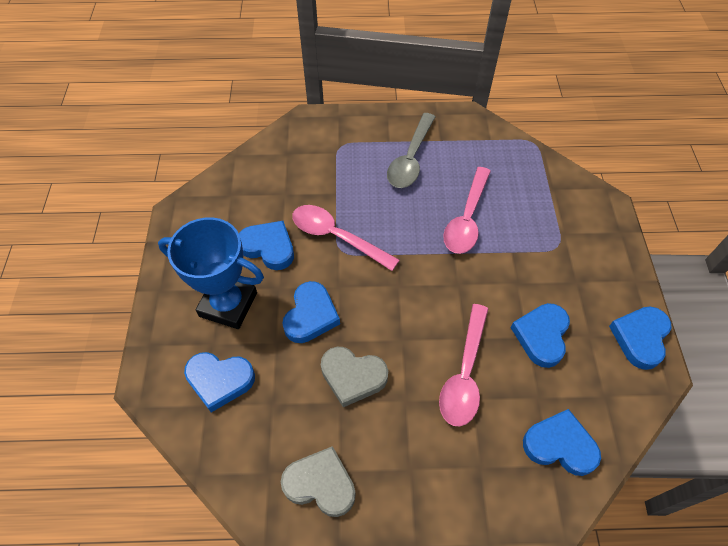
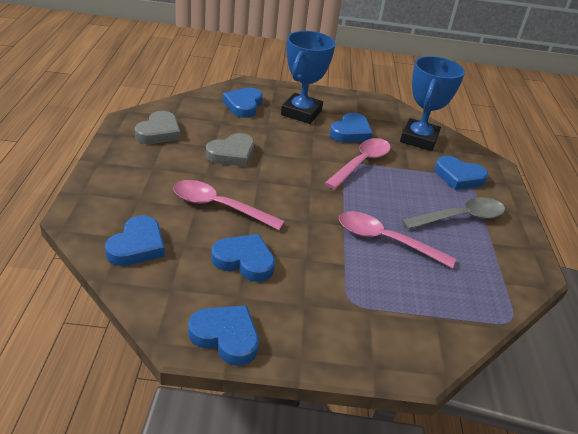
camera: 90 degrees right, 20 degrees down
(269, 180) = (419, 139): none -> blue trophy
(310, 315) = (287, 143): blue heart -> blue heart (458, 177)
(353, 377) = (232, 154): grey heart -> grey heart turned 150 degrees counterclockwise
(410, 159) = (460, 218): grey spoon -> grey spoon turned 135 degrees clockwise

